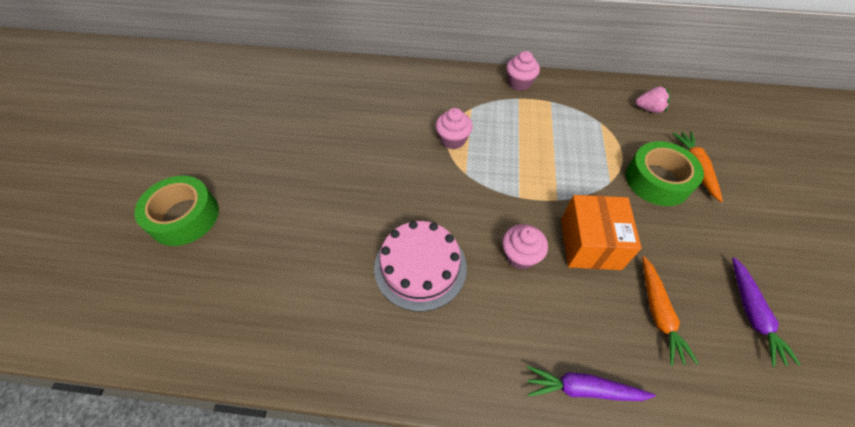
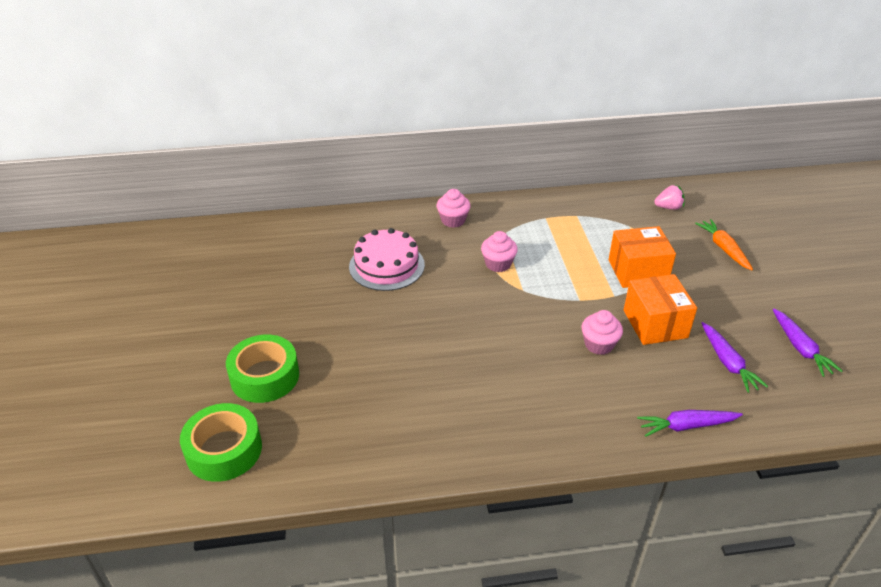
camera: 15 degrees left, 15 degrees down
(420, 267) = (514, 370): pink cake -> pink cake (386, 265)
(519, 83) = (541, 204): pink cupcake -> pink cupcake (453, 220)
(592, 176) = (637, 271): none -> orange box
(657, 180) = (695, 264): green tape -> green tape (224, 450)
(658, 313) = (728, 362): orange carrot -> purple carrot

